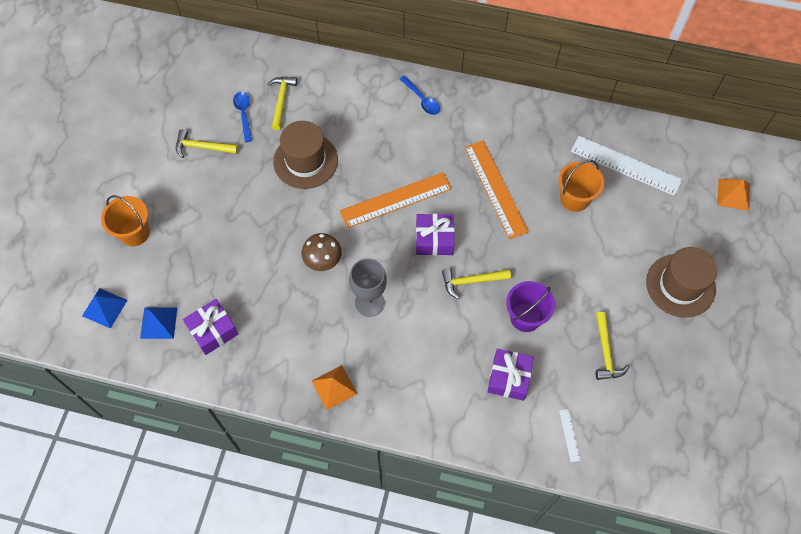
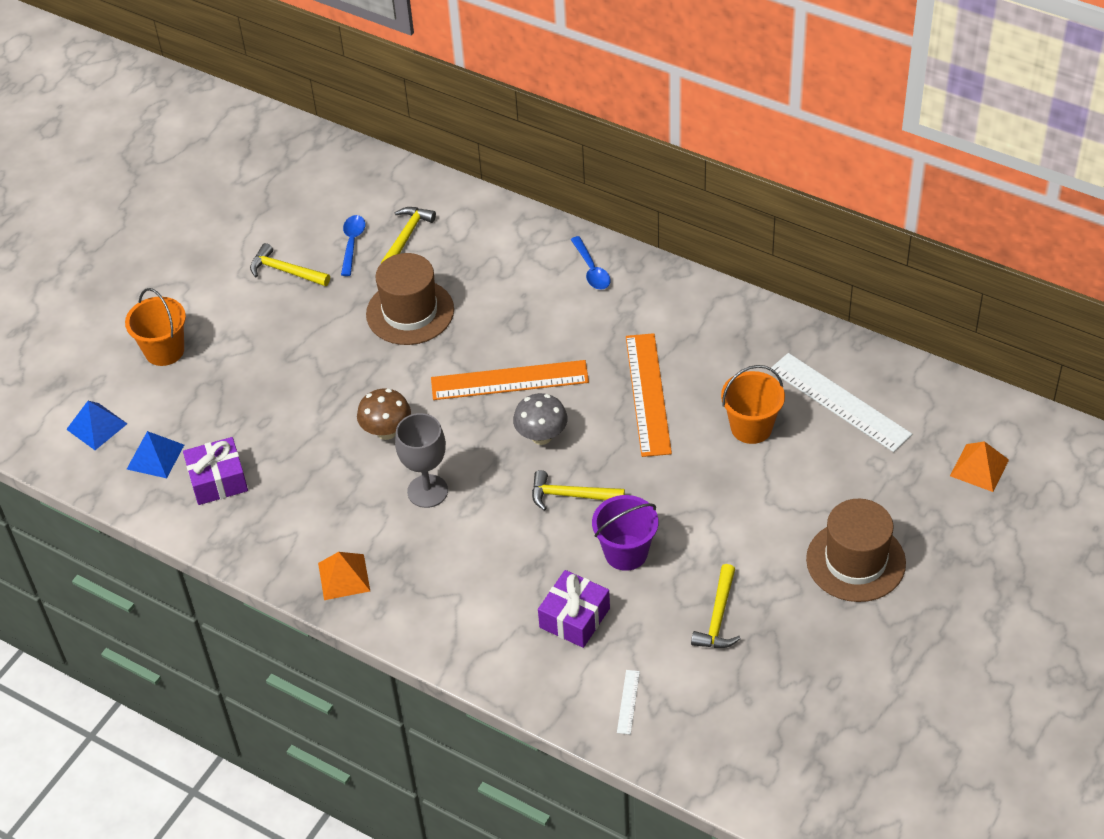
camera: 20 degrees right, 15 degrees down
(434, 239) = (541, 436): purple gift -> grey mushroom

